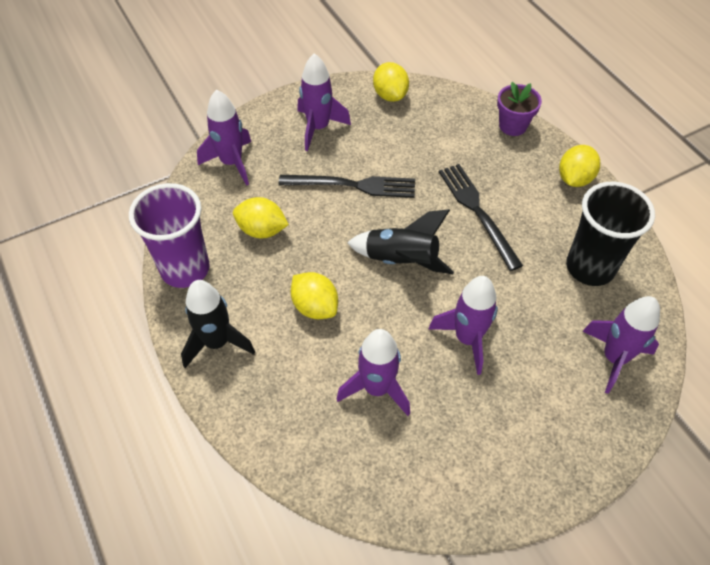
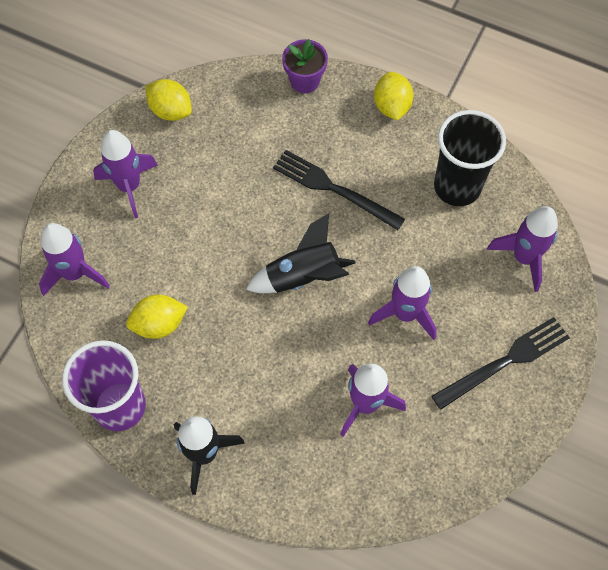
camera: 35 degrees left, 10 degrees up
(315, 307) = (262, 366): yellow lemon -> none
(353, 185) = (207, 228): black fork -> black fork (505, 361)

